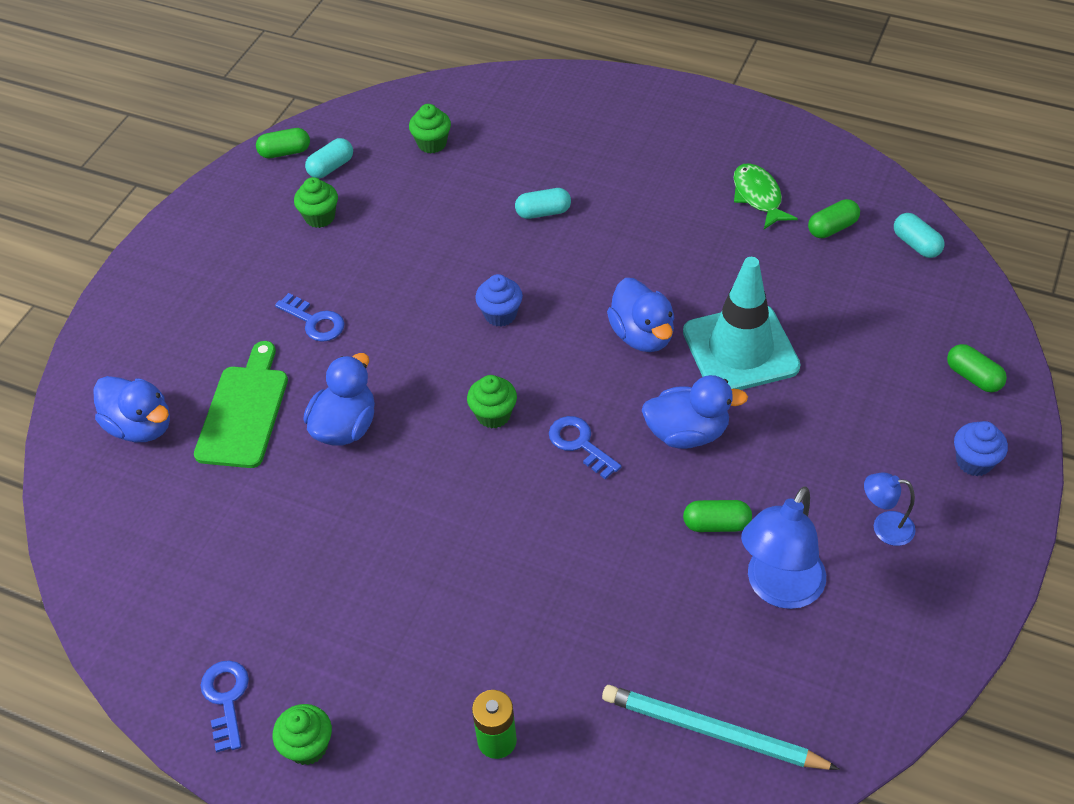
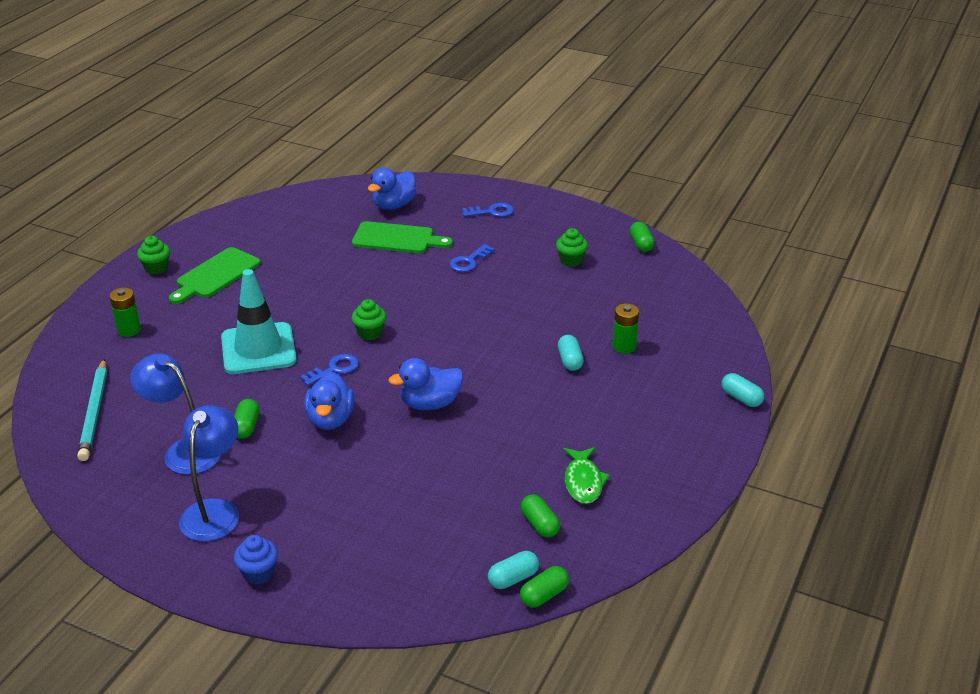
camera: 90 degrees right, 15 degrees down
(226, 699) = (196, 242): blue key -> blue key (492, 212)
(331, 167) = (624, 264): turquoise capsule -> turquoise capsule (741, 398)
(335, 644) = (216, 275): none -> green cutting board
(345, 427) = (375, 275): blue duck -> none
(432, 143) = (652, 308): green cupcake -> none
(500, 314) = (463, 338): blue cupcake -> none
(512, 167) = (624, 346): none -> green battery
(713, 731) = (94, 412): turquoise pencil -> turquoise pencil turned 150 degrees clockwise
(740, 349) = (406, 454): turquoise traffic cone -> turquoise traffic cone (258, 349)
(758, 197) = (583, 481): green fish -> green fish turned 105 degrees clockwise
(884, 527) = (214, 511): blue lamp -> blue lamp, size x1.86
(973, 377) = (346, 589): green capsule -> green capsule (544, 595)

